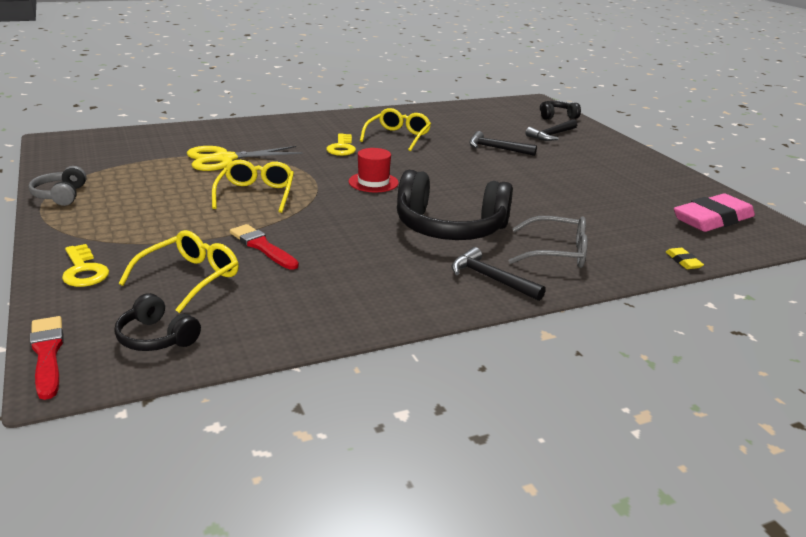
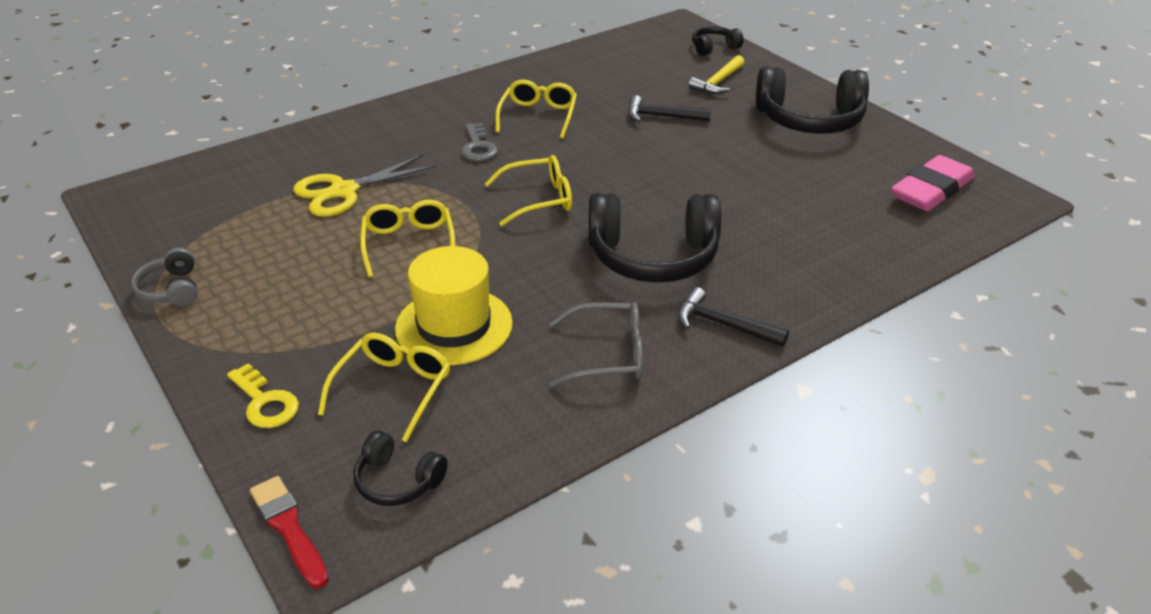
camera: 10 degrees left, 10 degrees up
(262, 247) = (454, 326): red brush -> yellow hat
(341, 148) = (478, 147): yellow key -> grey key
(373, 182) = (539, 199): red hat -> yellow glasses
(551, 135) = (718, 82): black hammer -> yellow hammer
(557, 253) = (781, 272): grey glasses -> grey glasses (608, 355)
(619, 165) = (809, 120): none -> black headphones
(683, 261) = (915, 260): yellow eraser -> none

